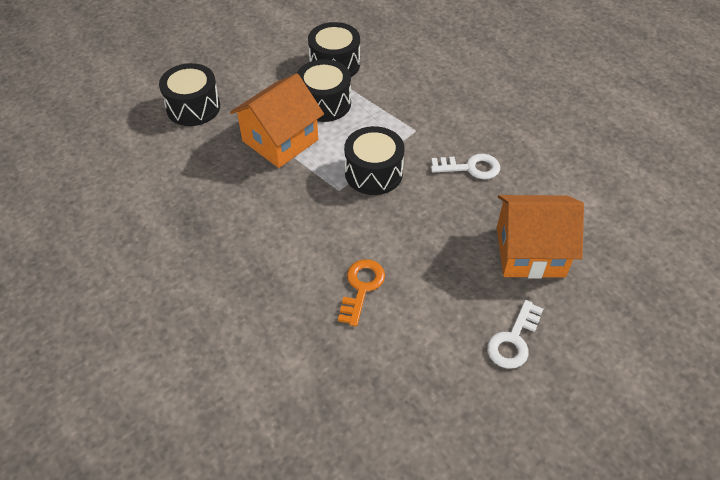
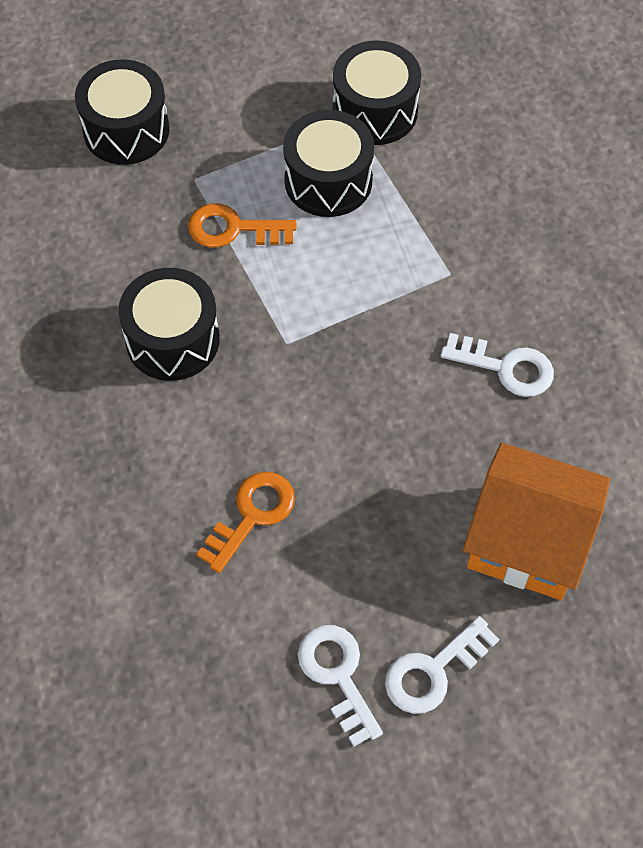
camera: 20 degrees right, 10 degrees up
(280, 140) = (233, 229): orange house -> orange key
(373, 173) = (351, 330): black drum -> black drum (172, 339)
(458, 362) = (337, 675): none -> white key

